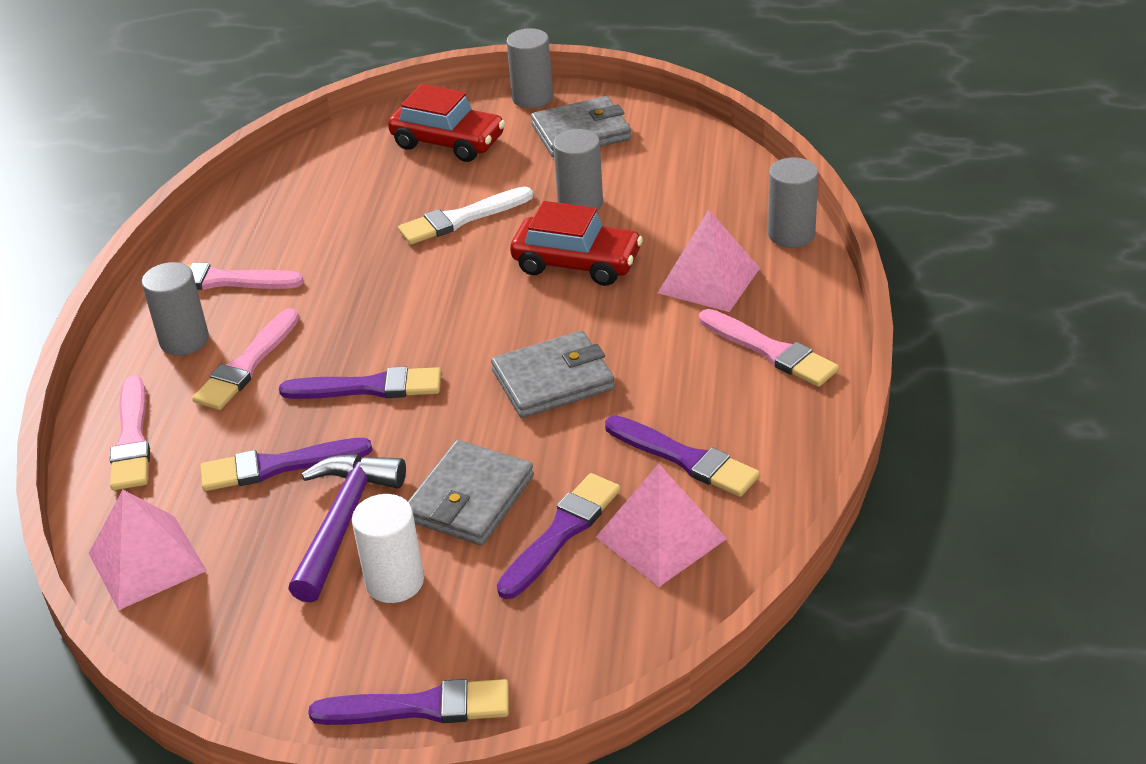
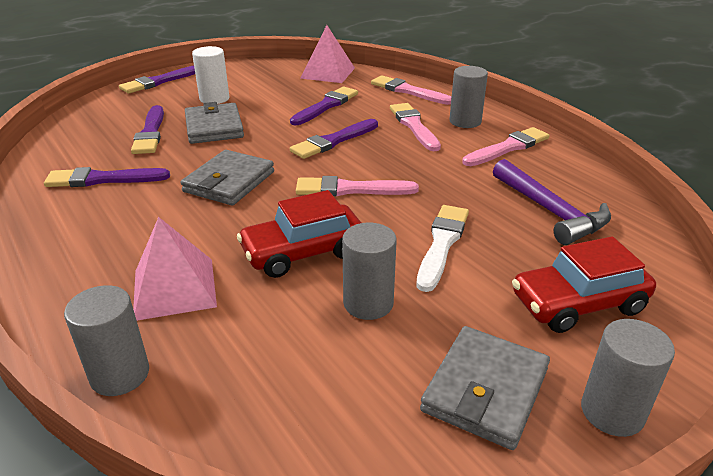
camera: 135 degrees right, 5 degrees down
(343, 522) = (265, 103): purple hammer -> purple hammer (550, 211)
(661, 538) = (92, 148): pink pyramid -> none
(770, 351) = (78, 257): pink brush -> pink brush (350, 189)

